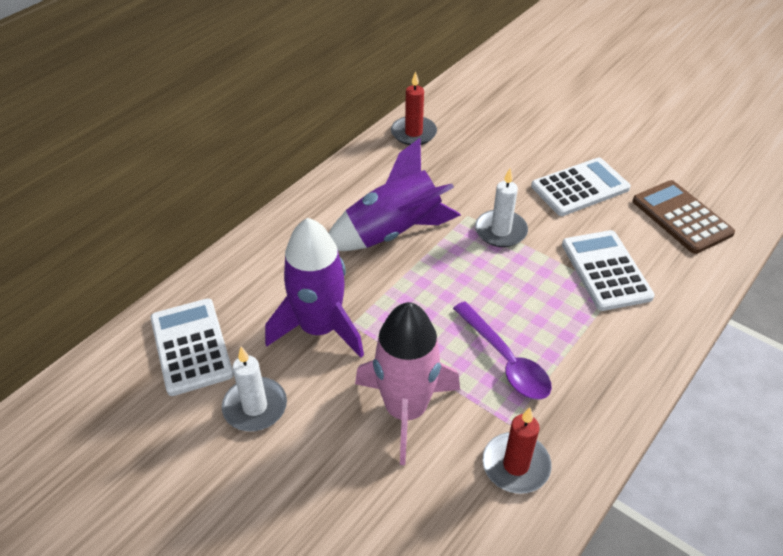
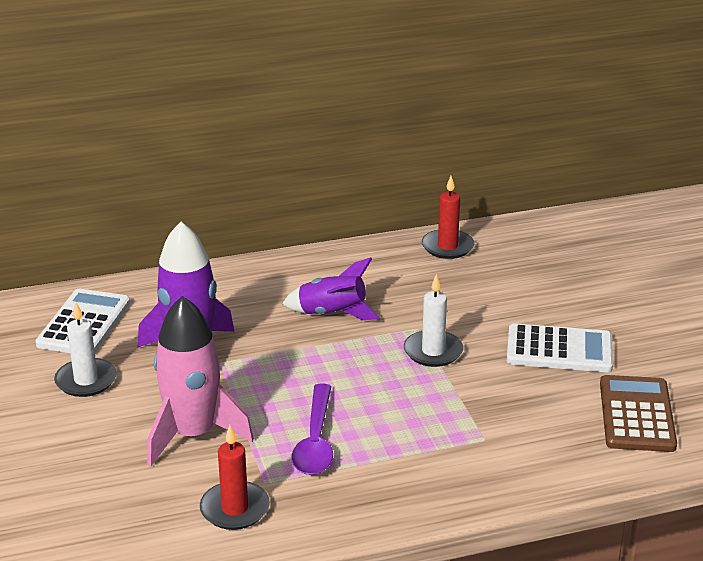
camera: 35 degrees right, 15 degrees down
(393, 233) = (332, 314): purple rocket -> purple rocket, size x0.66
(606, 270) = (496, 421): white calculator -> none

